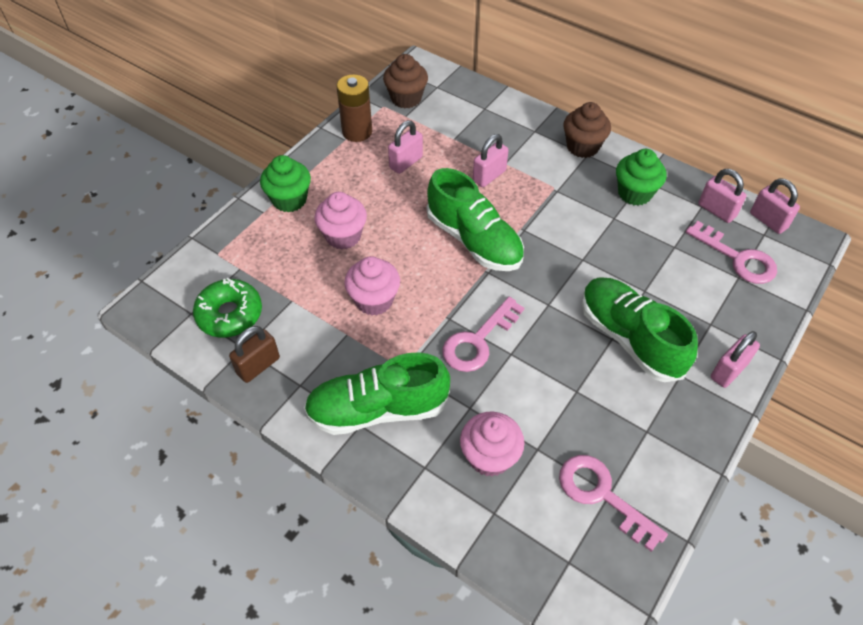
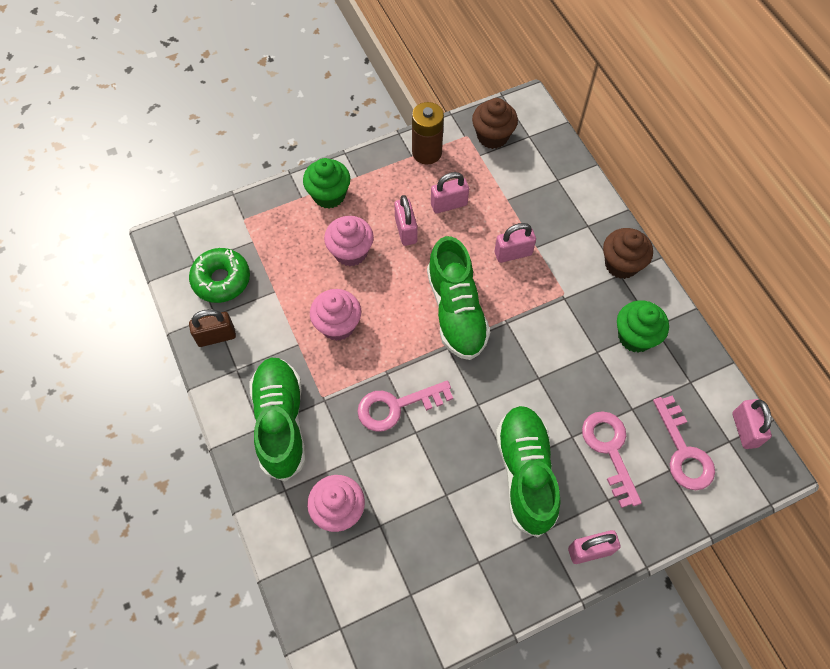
camera: 30 degrees right, 10 degrees up
(378, 409) = (281, 422): green shoe -> green shoe turned 60 degrees clockwise
(602, 495) = (403, 592): pink key -> pink key (609, 450)
(716, 210) = (701, 394): pink padlock -> pink padlock (406, 230)

